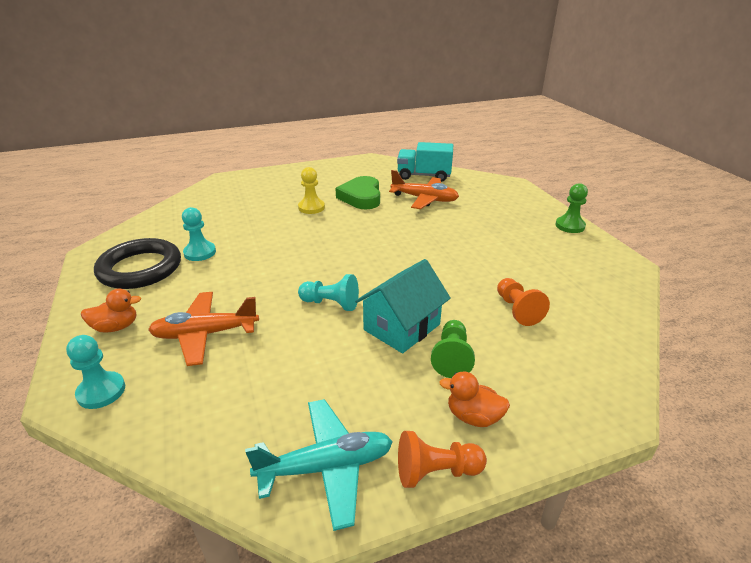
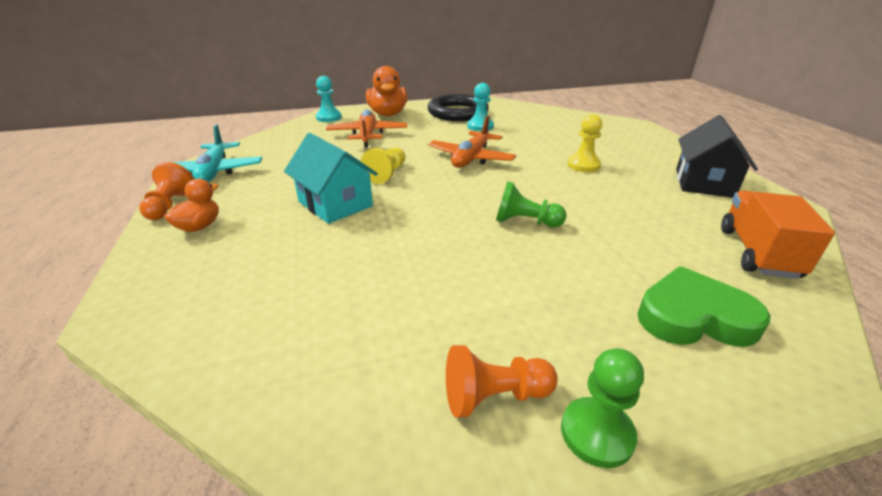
camera: 95 degrees right, 0 degrees up
(116, 327) = (388, 114): orange duck -> orange duck, size x1.73
(331, 304) = (387, 174): turquoise pawn -> yellow pawn
(341, 174) = (704, 183): none -> black house
(361, 197) = (629, 194): green heart -> green heart (693, 317)
(424, 176) = (757, 253): turquoise truck -> orange truck
(424, 199) = (649, 244): orange plane -> orange plane (471, 158)
(452, 357) = (276, 225): green pawn -> green pawn (525, 222)
(517, 310) = (326, 281): orange pawn -> orange pawn (494, 396)

